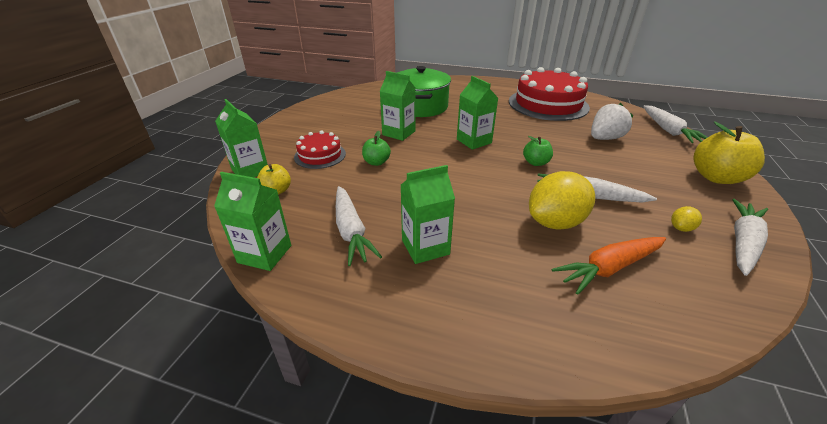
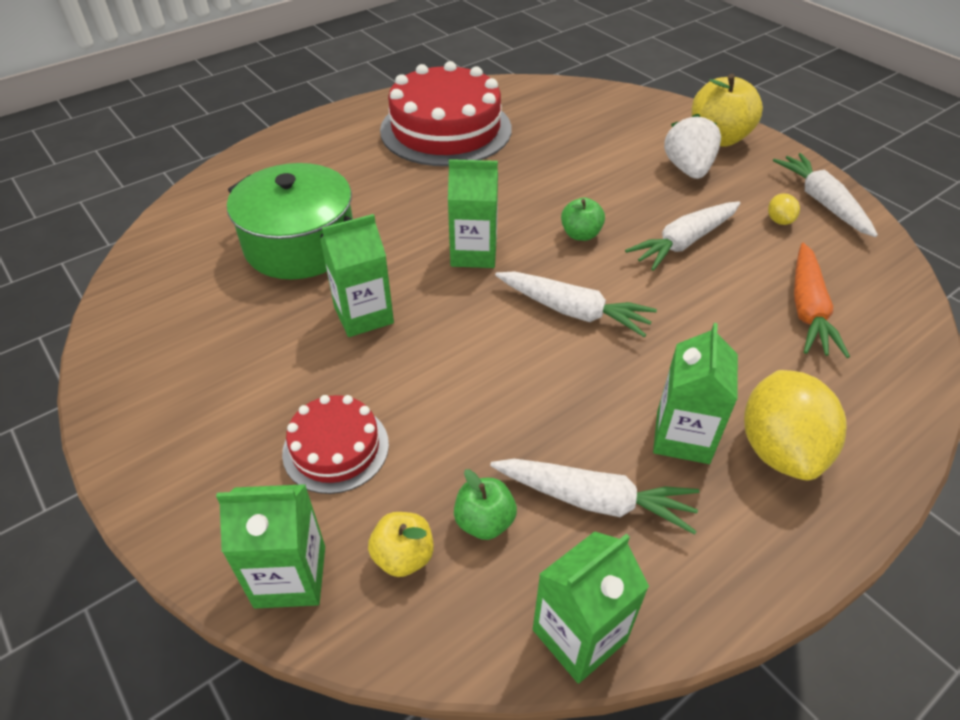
camera: 55 degrees left, 10 degrees up
(376, 162) = (431, 386): green apple -> green apple (484, 521)
(555, 222) = (711, 297): yellow lemon -> yellow lemon (779, 449)
(604, 138) = (579, 148): white strawberry -> white strawberry (688, 169)
(668, 130) = (606, 97): white carrot -> white carrot (573, 311)

